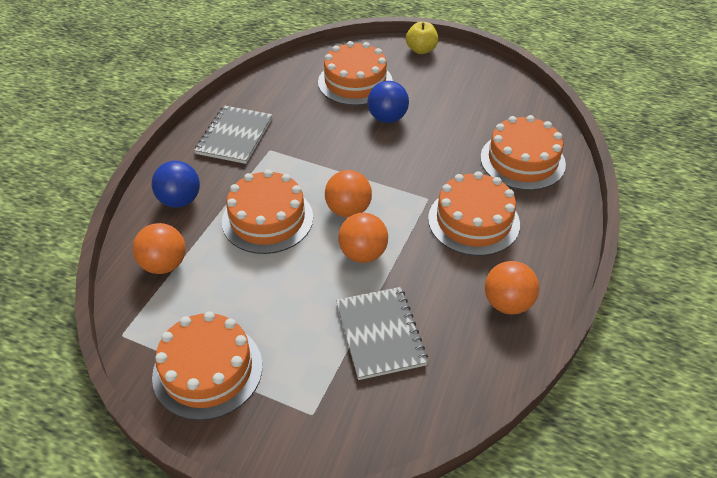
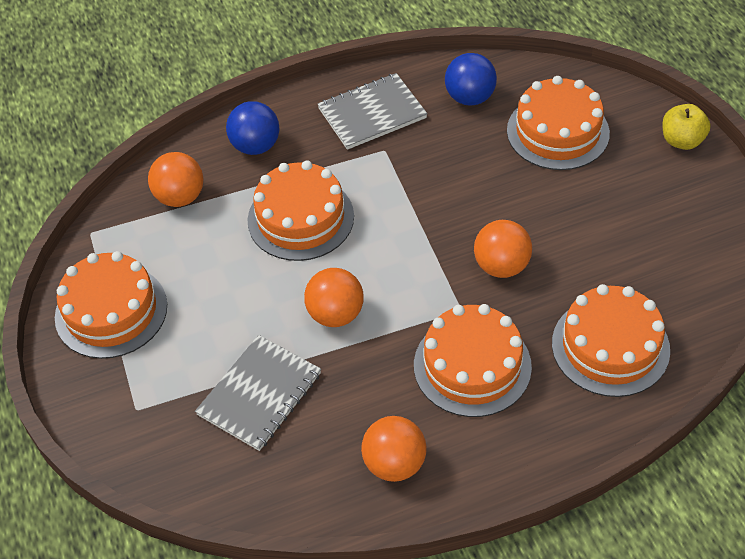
camera: 50 degrees right, 5 degrees up
(348, 210) = (376, 263): orange ball -> orange ball (501, 266)
(387, 118) = (536, 196): blue ball -> blue ball (469, 97)

